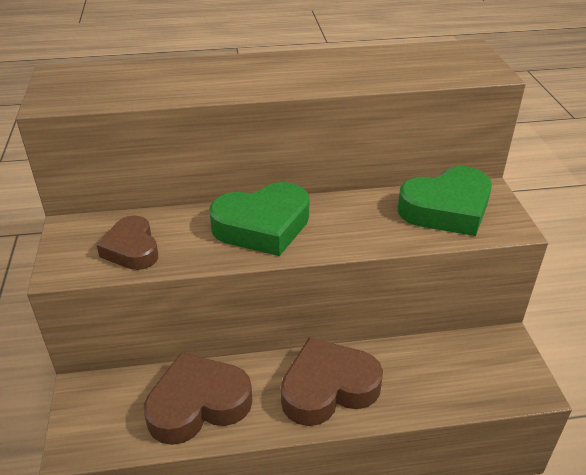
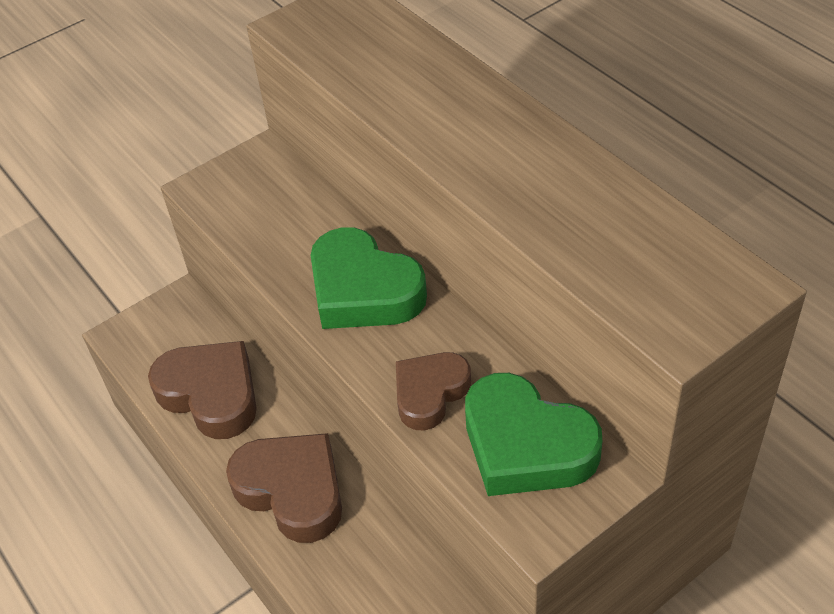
camera: 65 degrees right, 10 degrees up
(132, 249) = (259, 214): brown heart -> brown heart (430, 393)

